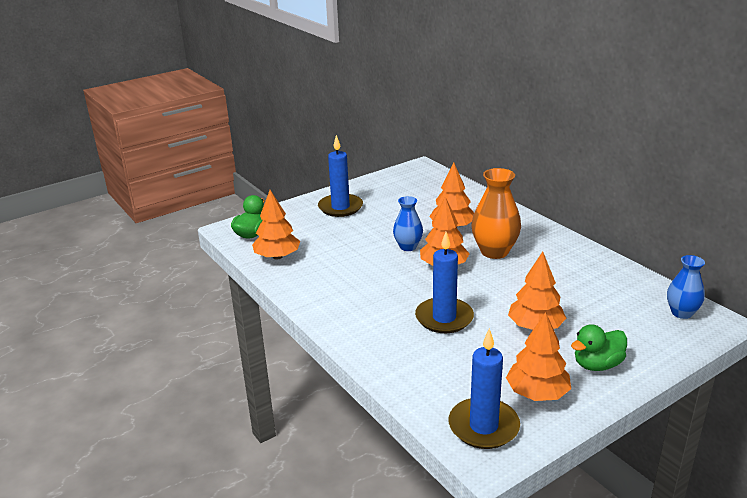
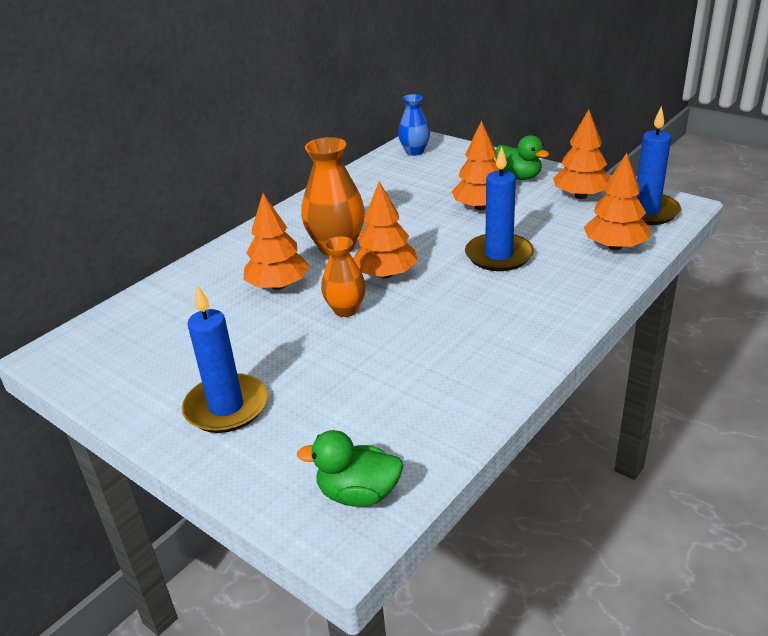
camera: 105 degrees left, 5 degrees up
(277, 256) = (424, 430): orange tree -> orange tree (615, 246)
(408, 247) = (346, 310): blue vase -> orange vase

